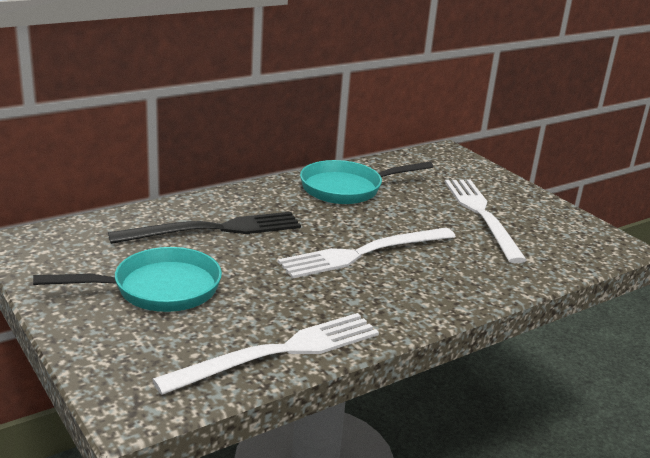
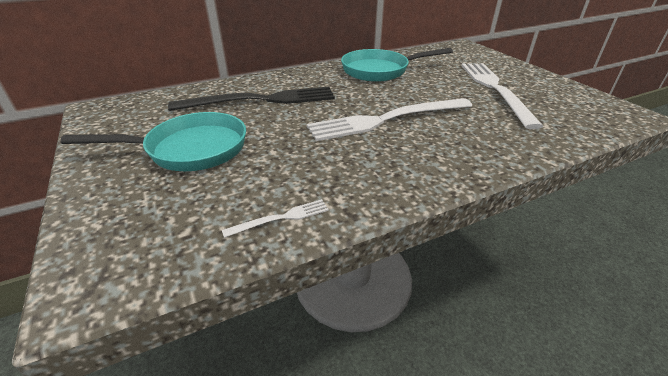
camera: 10 degrees right, 10 degrees up
(279, 352) = (281, 218): white fork -> white fork, size x0.42

